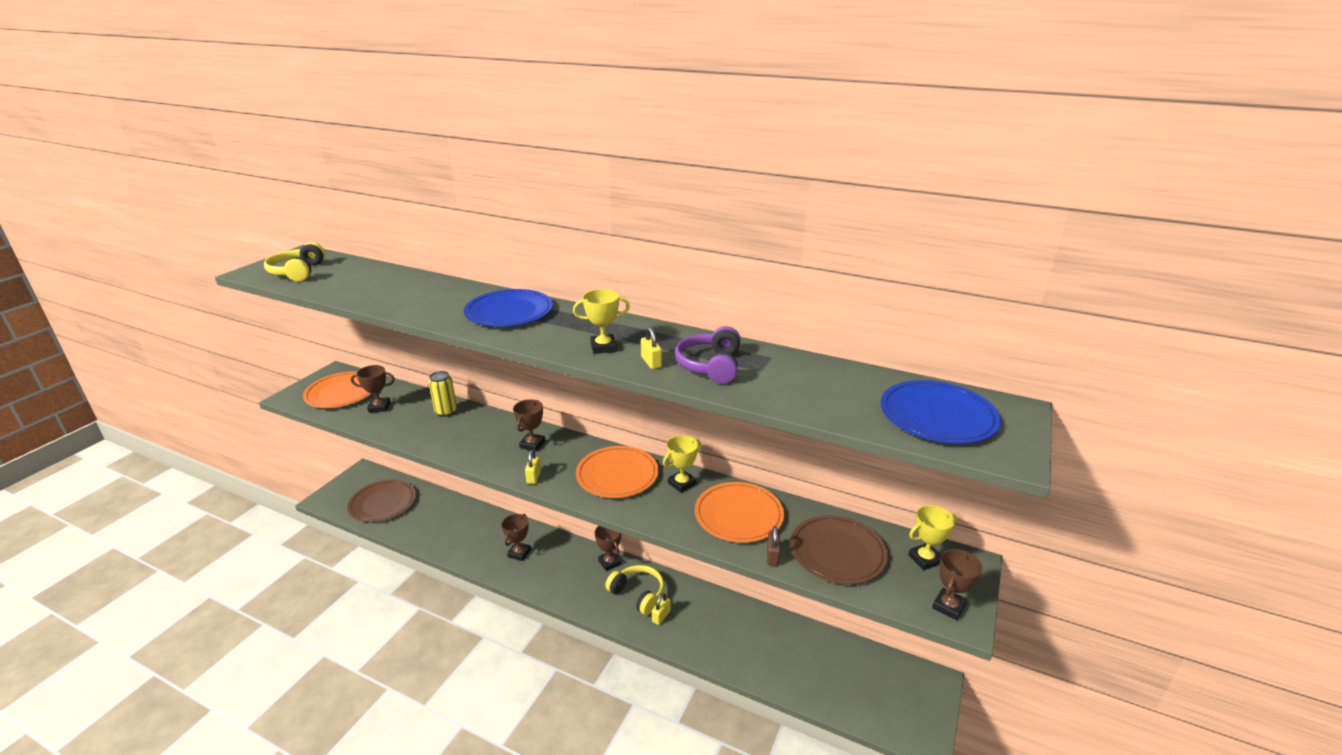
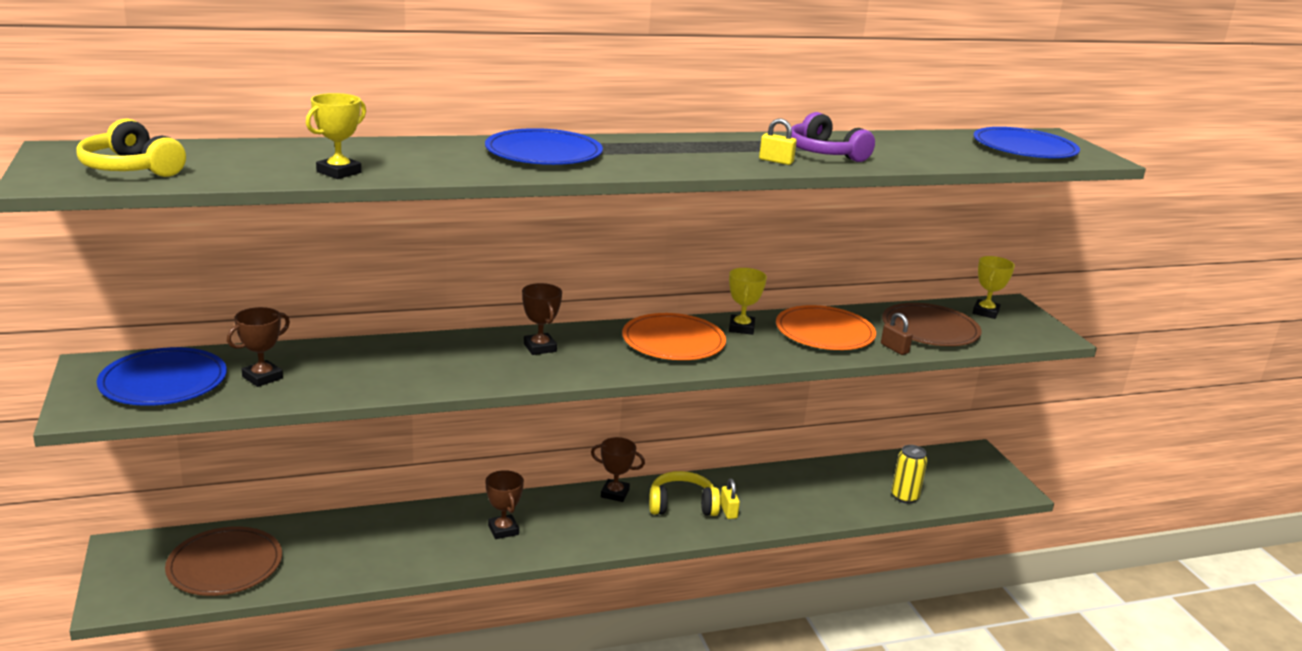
camera: 45 degrees left, 5 degrees down
(341, 392) = (163, 382): orange plate -> blue plate
(446, 412) = (370, 353): yellow can -> yellow can (904, 497)
(534, 476) = (596, 371): yellow padlock -> none
(603, 347) = (710, 160): yellow trophy -> yellow trophy (339, 172)
(948, 606) = (1040, 333): brown trophy -> none

